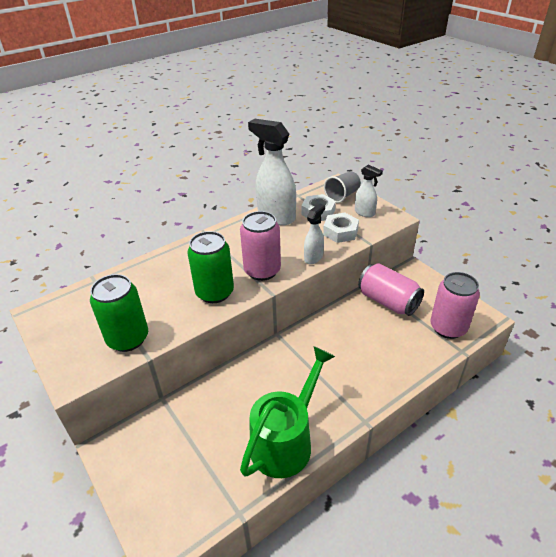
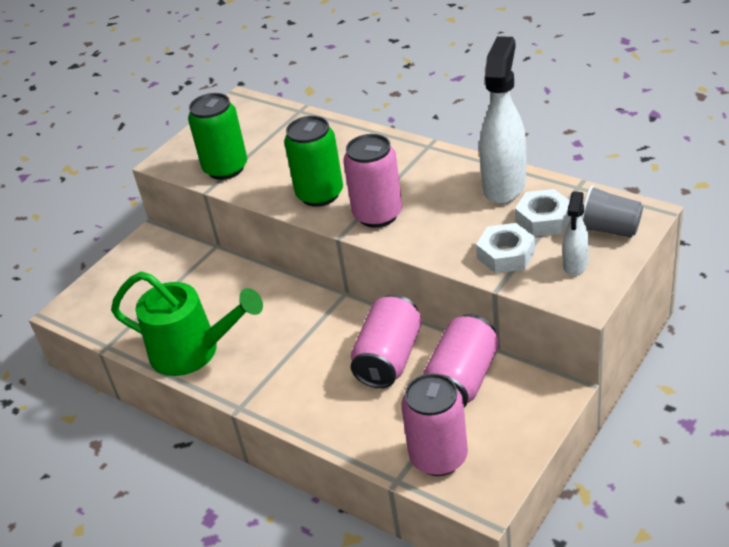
camera: 75 degrees right, 0 degrees up
(313, 258) = (429, 247): white spray bottle -> none
(354, 328) = (389, 358): none -> pink can

